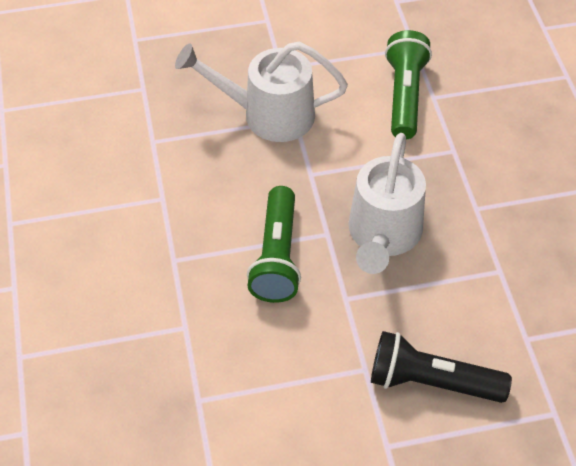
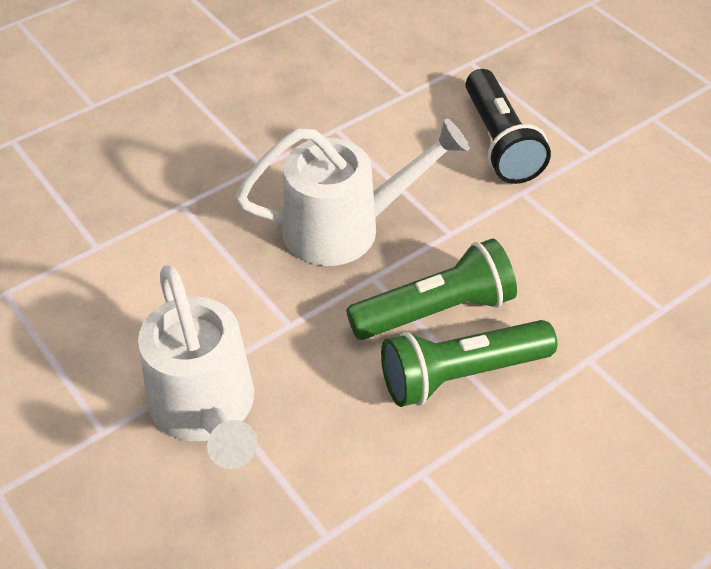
camera: 115 degrees left, 5 degrees down
(404, 95) = (106, 275): green flashlight -> green flashlight (461, 375)

